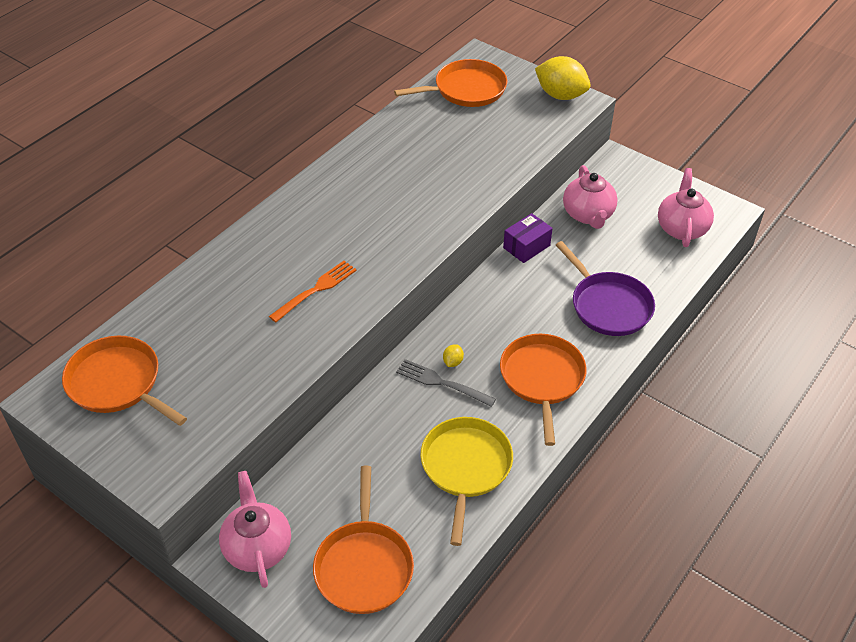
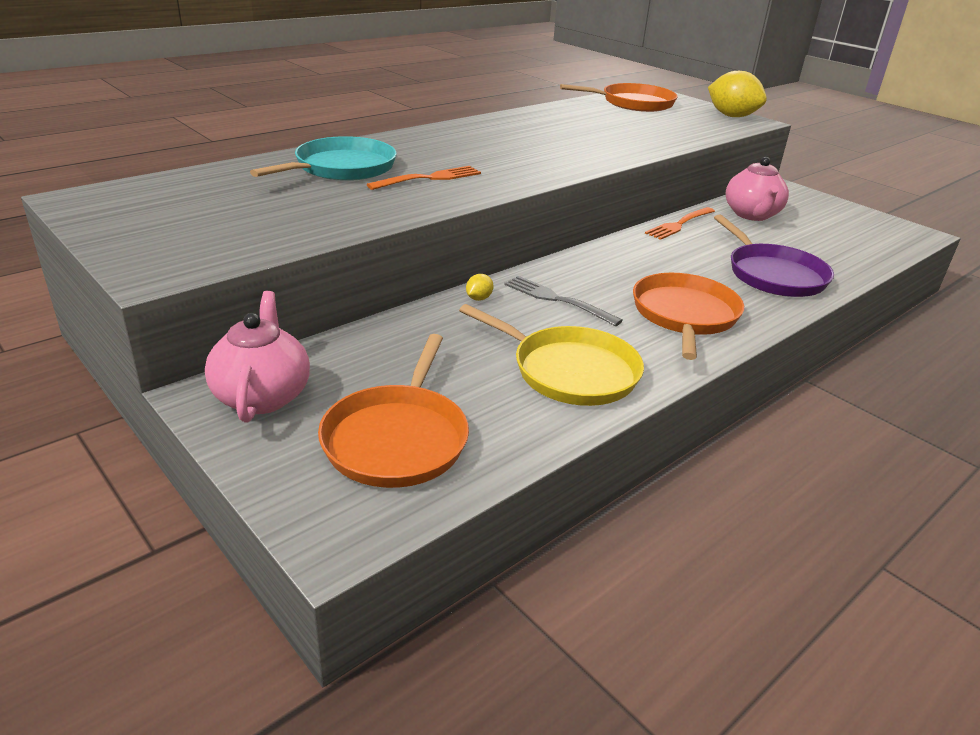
camera: 10 degrees right, 15 degrees down
(118, 383) = (165, 201): orange pan -> none
(237, 291) = (341, 168): none -> turquoise pan
(452, 362) = (575, 287): yellow lemon -> yellow lemon (479, 298)
(465, 467) = (569, 371): yellow pan -> yellow pan turned 105 degrees clockwise
(526, 246) = (679, 224): purple box -> orange fork
(681, 228) = (861, 236): pink teapot -> none

